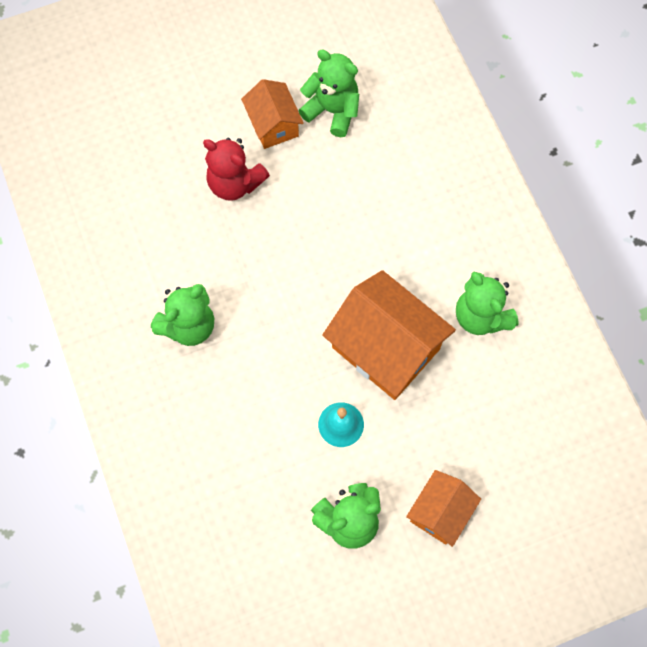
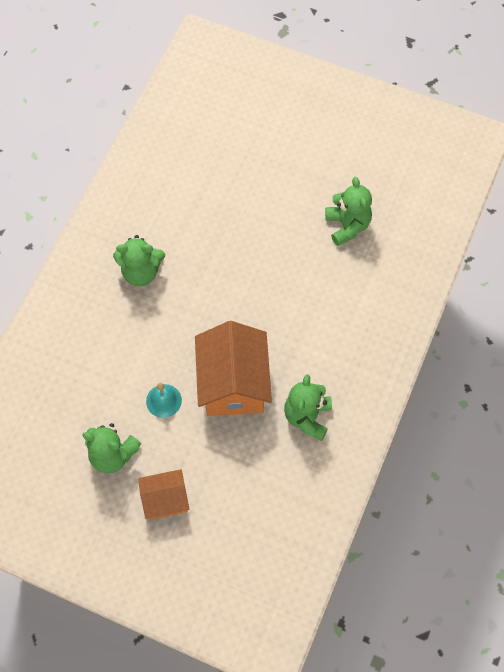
camera: 45 degrees right, 5 degrees down
(235, 183) = (248, 218): red teddy bear -> none
(273, 125) = (304, 205): orange house -> none

